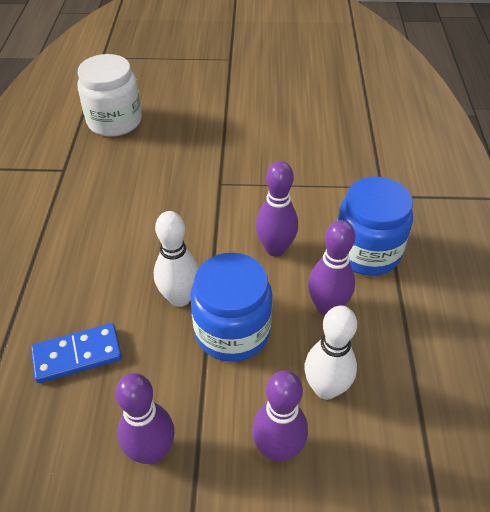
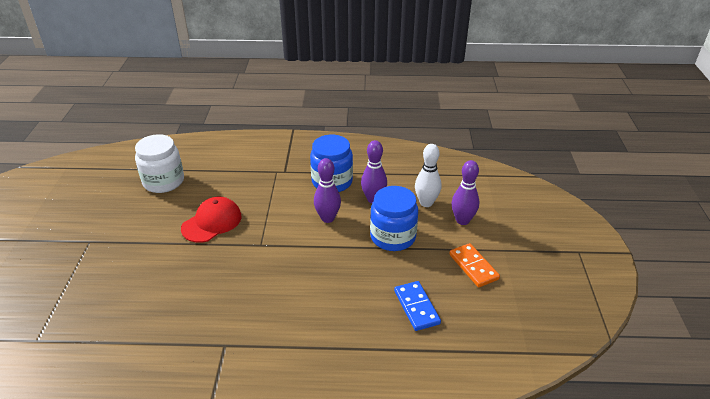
camera: 90 degrees left, 10 degrees down
(114, 121) = (161, 316): white jar -> white jar (163, 181)
(151, 451) = (473, 267): purple bowling pin -> orange domino
(180, 298) = (368, 261): white bowling pin -> none
(262, 138) = (212, 222): none -> red cap

